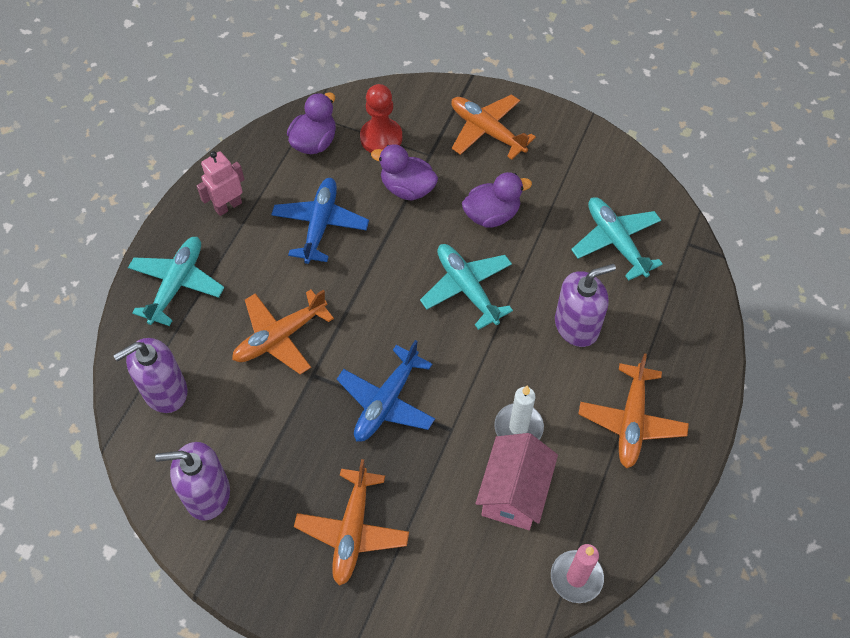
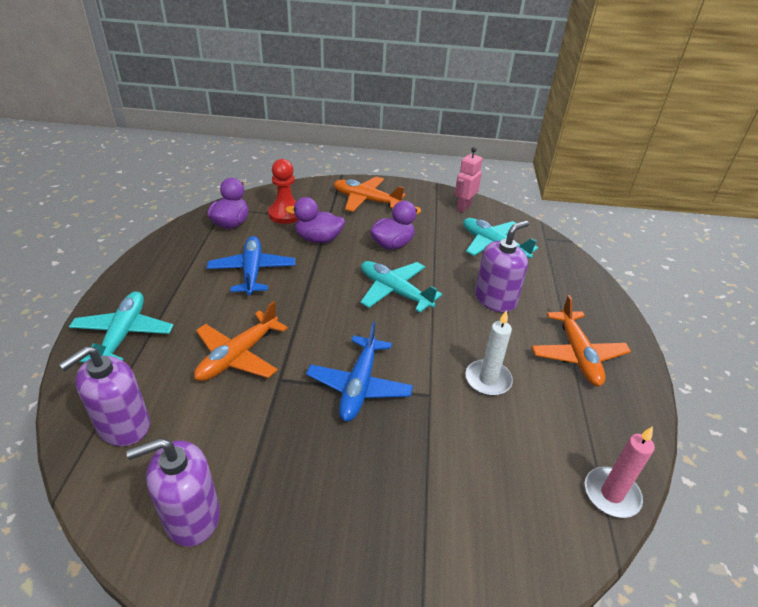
camera: 20 degrees left, 20 degrees down
(228, 206) = (164, 272): pink robot -> pink robot (463, 207)
(352, 531) = (369, 511): orange plane -> none
(514, 493) = (512, 433): pink house -> none

